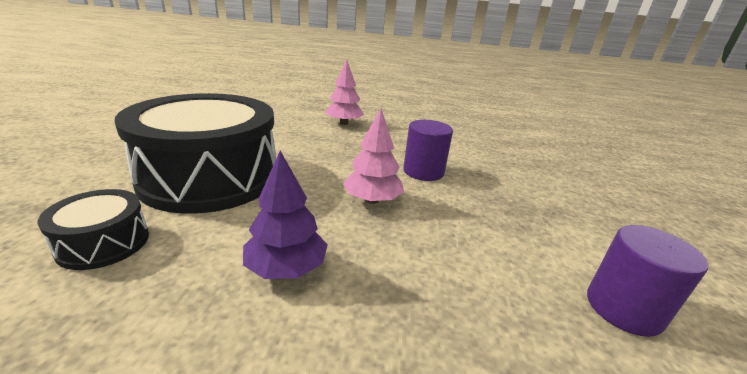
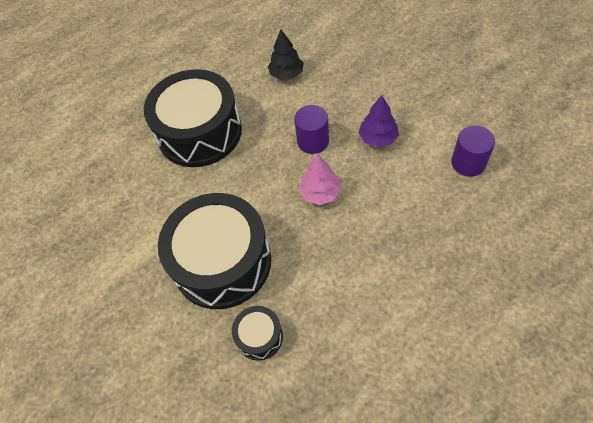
camera: 35 degrees left, 30 degrees up
(286, 268) = (344, 267): purple tree -> purple tree (378, 138)
(344, 123) = (199, 132): pink tree -> black drum
(460, 136) = (286, 74): none -> black tree

